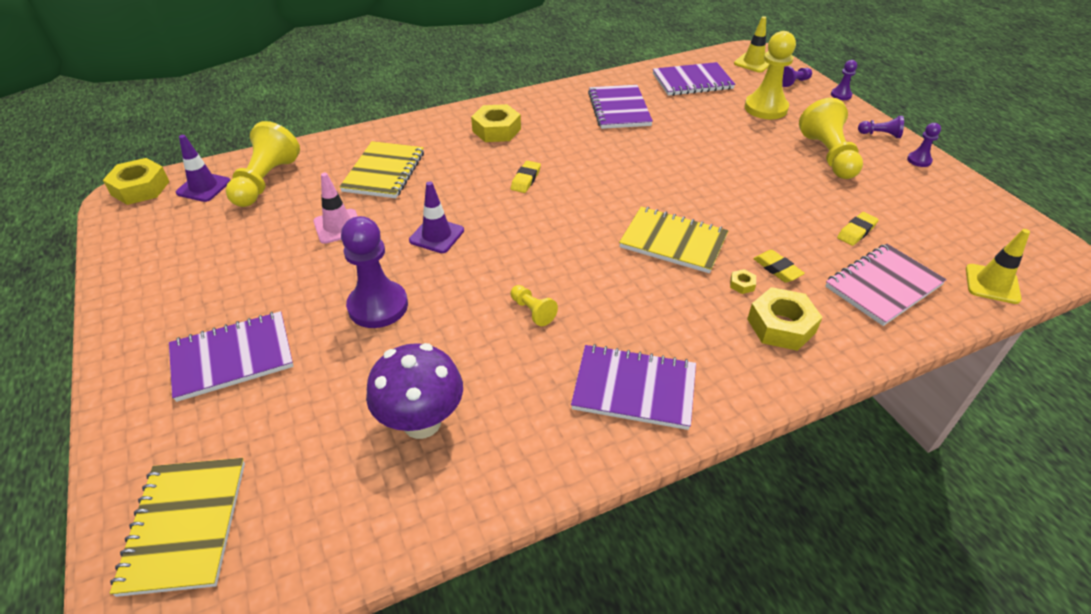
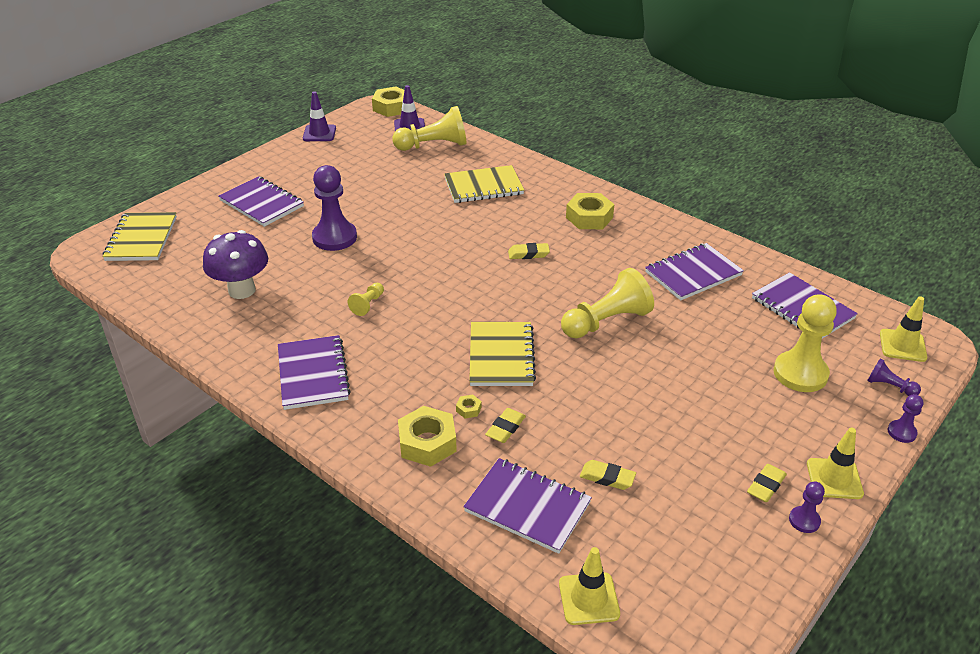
camera: 65 degrees right, 5 degrees down
(185, 526) = (141, 239): yellow notebook -> yellow notebook turned 60 degrees counterclockwise
(338, 226) = (405, 192): pink traffic cone -> none
(436, 235) = (424, 235): purple traffic cone -> purple traffic cone (319, 133)
(828, 155) = (741, 438): yellow pawn -> yellow pawn (606, 321)
(880, 134) = (834, 479): purple pawn -> yellow traffic cone
(881, 163) = (766, 486): none -> yellow eraser
(883, 286) = (527, 507): pink notebook -> purple notebook

